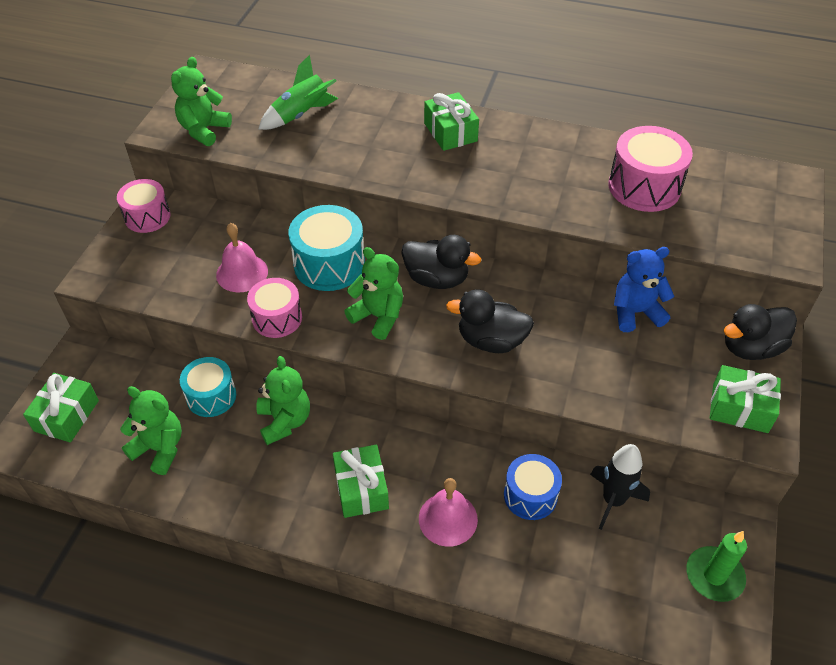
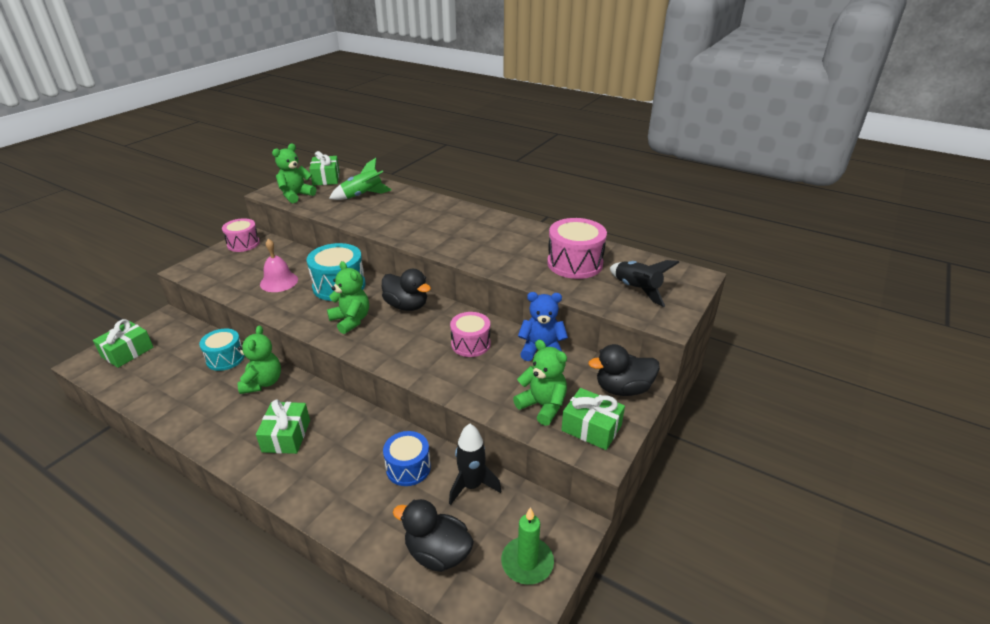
camera: 15 degrees right, 15 degrees down
(159, 448) = (170, 382): green teddy bear -> green teddy bear (542, 406)
(277, 318) = (282, 310): pink drum -> pink drum (470, 344)
(448, 519) = (336, 470): pink bell -> none
(450, 132) = (454, 216): green gift -> green gift (326, 178)
(491, 341) = (421, 348): black duck -> black duck (437, 553)
(735, 215) = (636, 289): none -> black rocket

